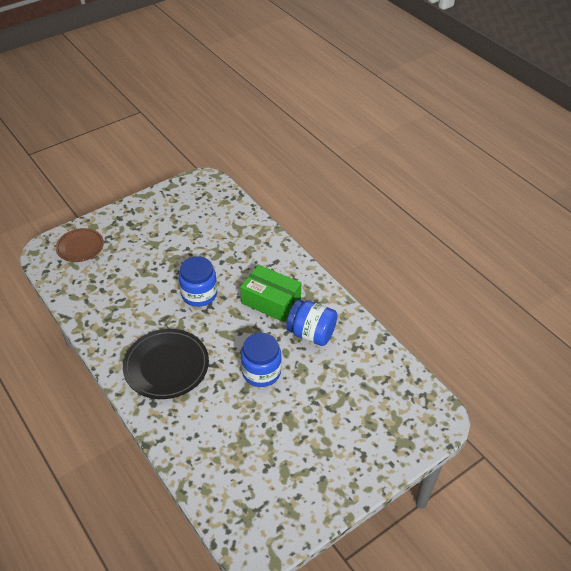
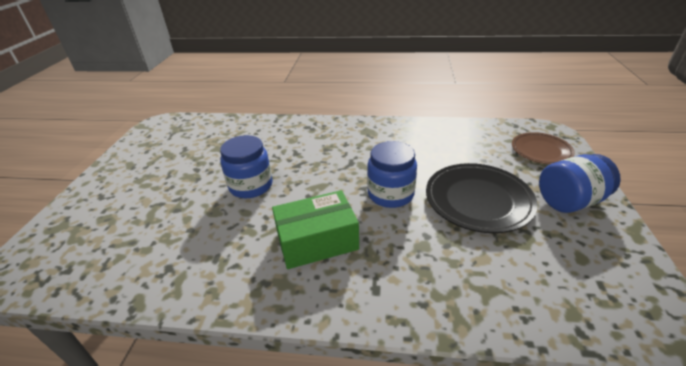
camera: 135 degrees right, 10 degrees down
(166, 366) = (330, 143): black plate -> black plate (478, 200)
(311, 334) = (235, 245): blue jar -> blue jar (569, 201)

